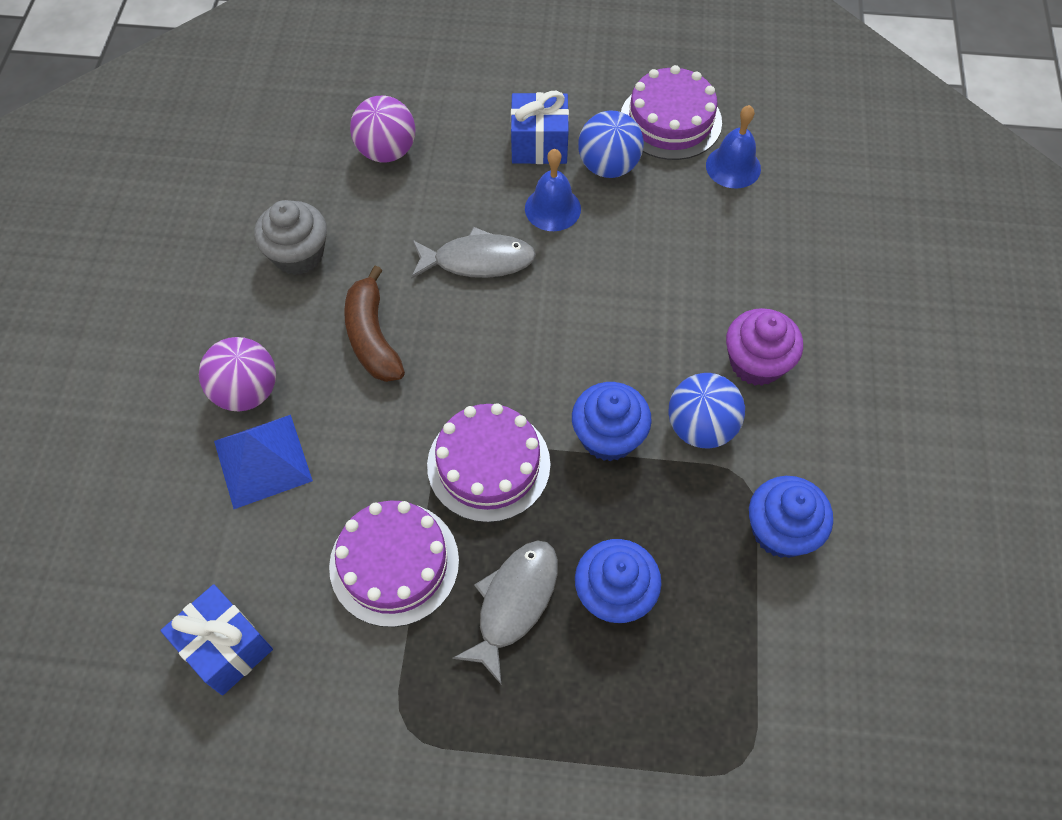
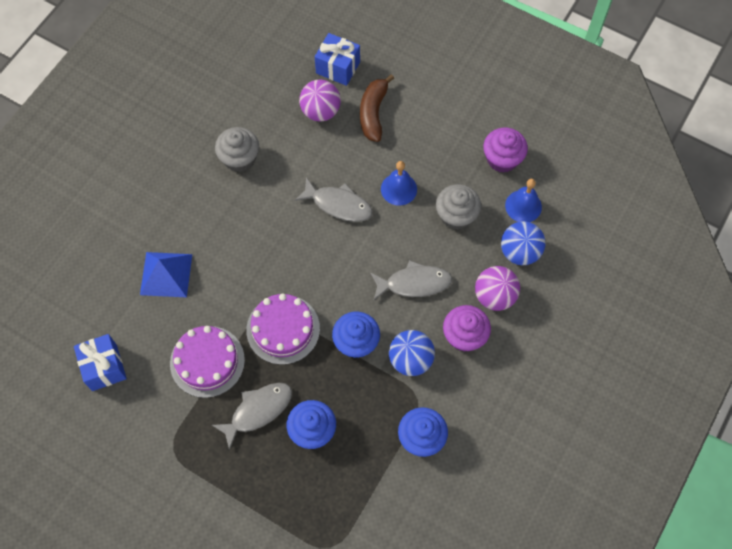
camera: 25 degrees right, 5 degrees up
(247, 392) = (175, 231): purple ball -> purple ball (494, 296)
(372, 337) = (257, 227): brown banana -> brown banana (373, 113)
(539, 145) = (413, 143): blue gift -> blue gift (338, 68)
(608, 166) = (447, 175): blue ball -> blue ball (519, 252)
(645, 322) = (414, 283): none -> grey fish
(651, 212) = (456, 215): none -> grey cupcake
(670, 120) = (502, 159): purple cake -> purple cupcake

